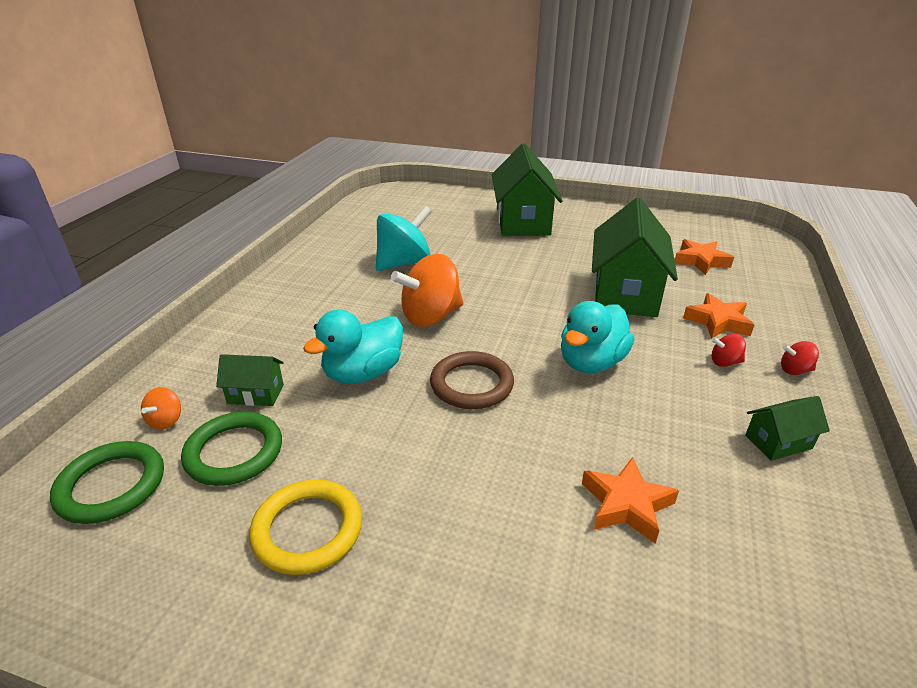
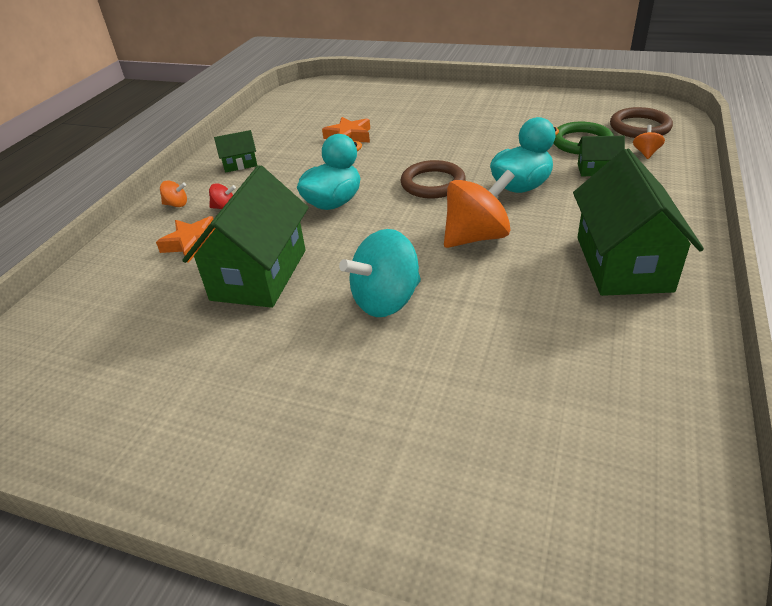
camera: 175 degrees left, 5 degrees up
(111, 486) = (640, 127): green ring -> brown ring
(308, 530) = (515, 121): yellow ring -> none
(404, 263) = (531, 314): turquoise spinning top -> turquoise spinning top (386, 300)
(522, 221) = (342, 432): green house -> green house (623, 263)
(700, 261) = (124, 331): orange star -> none
(794, 370) = (176, 204): red spinning top -> orange spinning top

